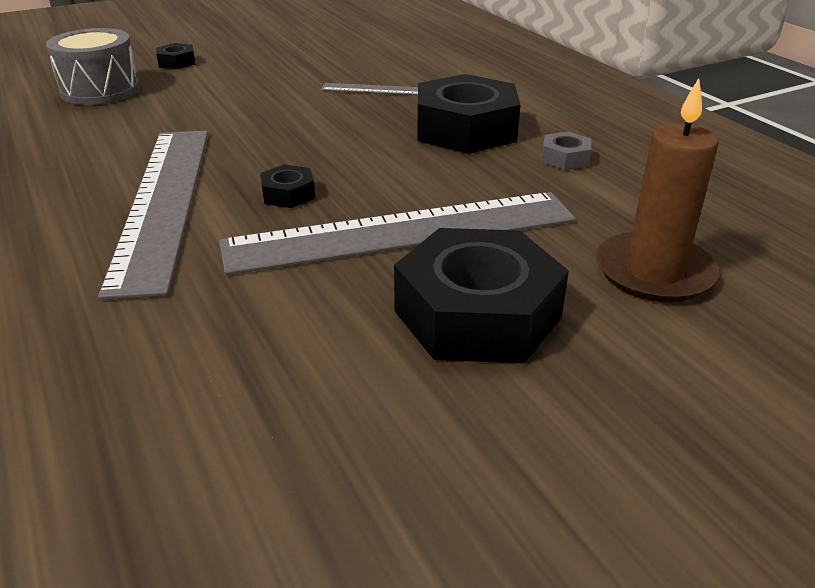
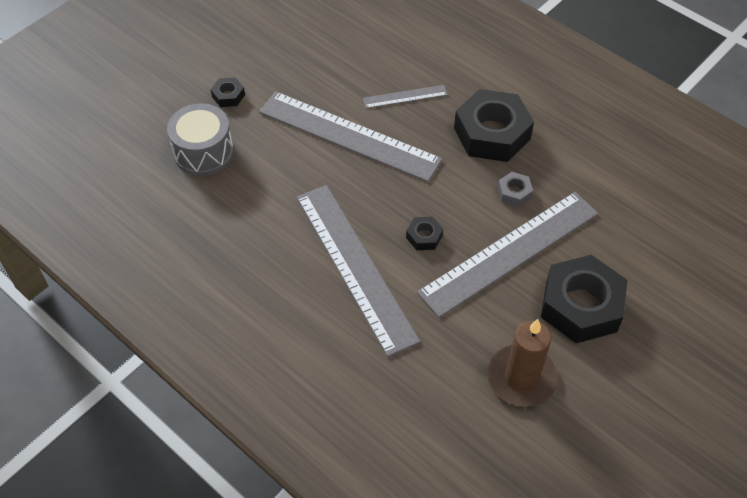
camera: 20 degrees left, 20 degrees up
(279, 104) = (349, 136): none -> grey ruler
(565, 158) = (567, 150): grey nut -> grey nut (514, 192)
(654, 272) = (652, 246): brown candle -> brown candle (521, 378)

